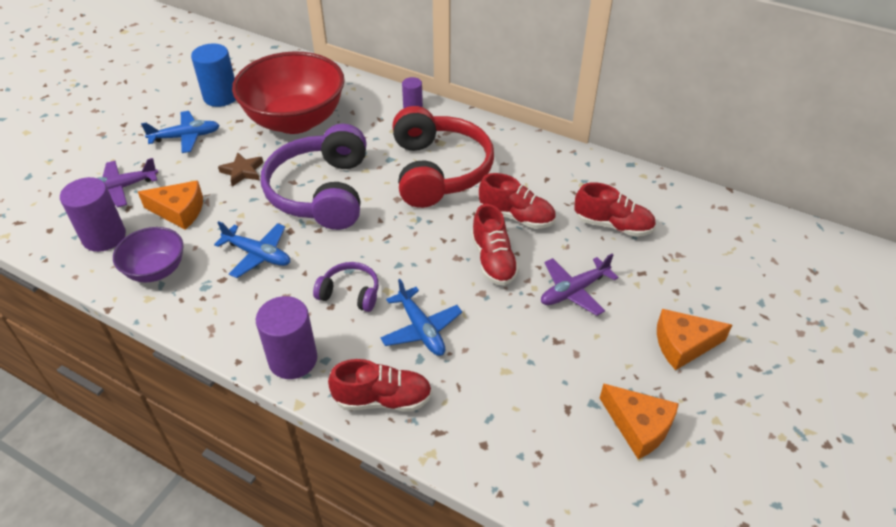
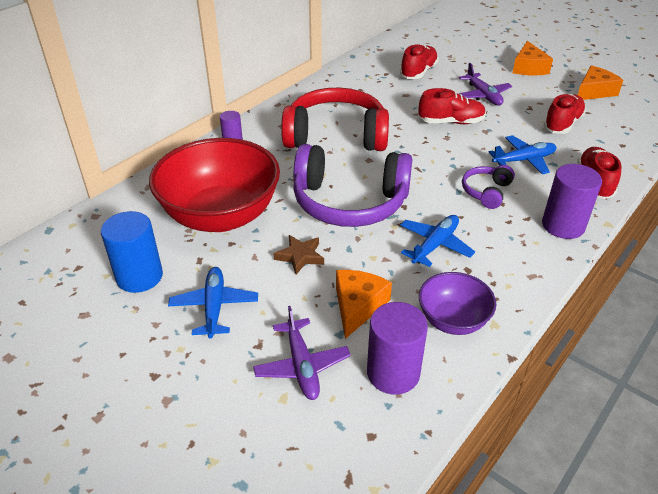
camera: 80 degrees left, 5 degrees down
(516, 217) = (403, 107): red shoe -> red shoe (562, 124)

